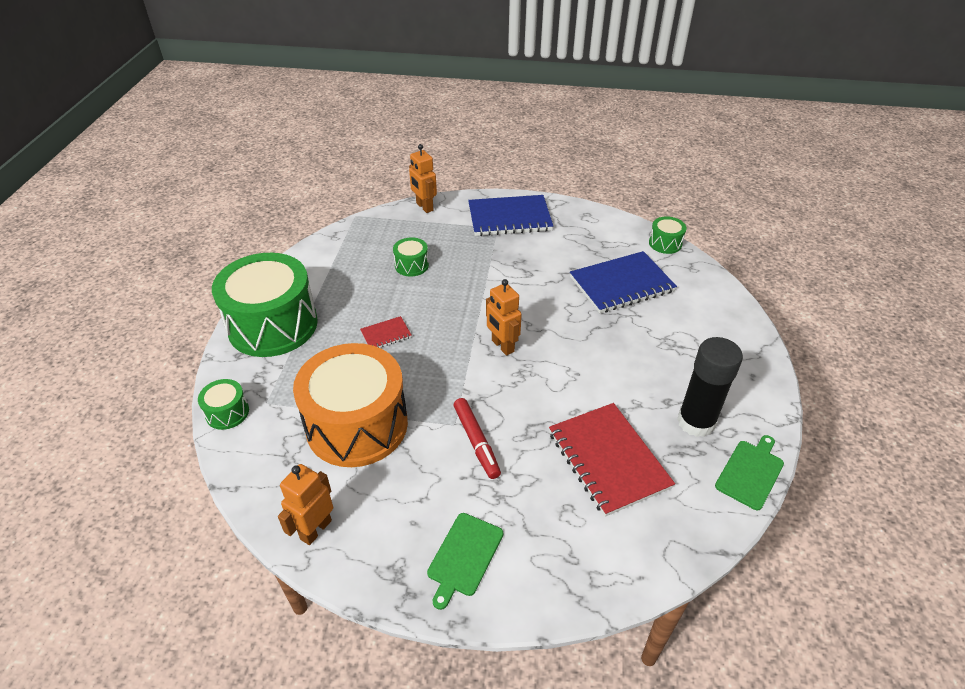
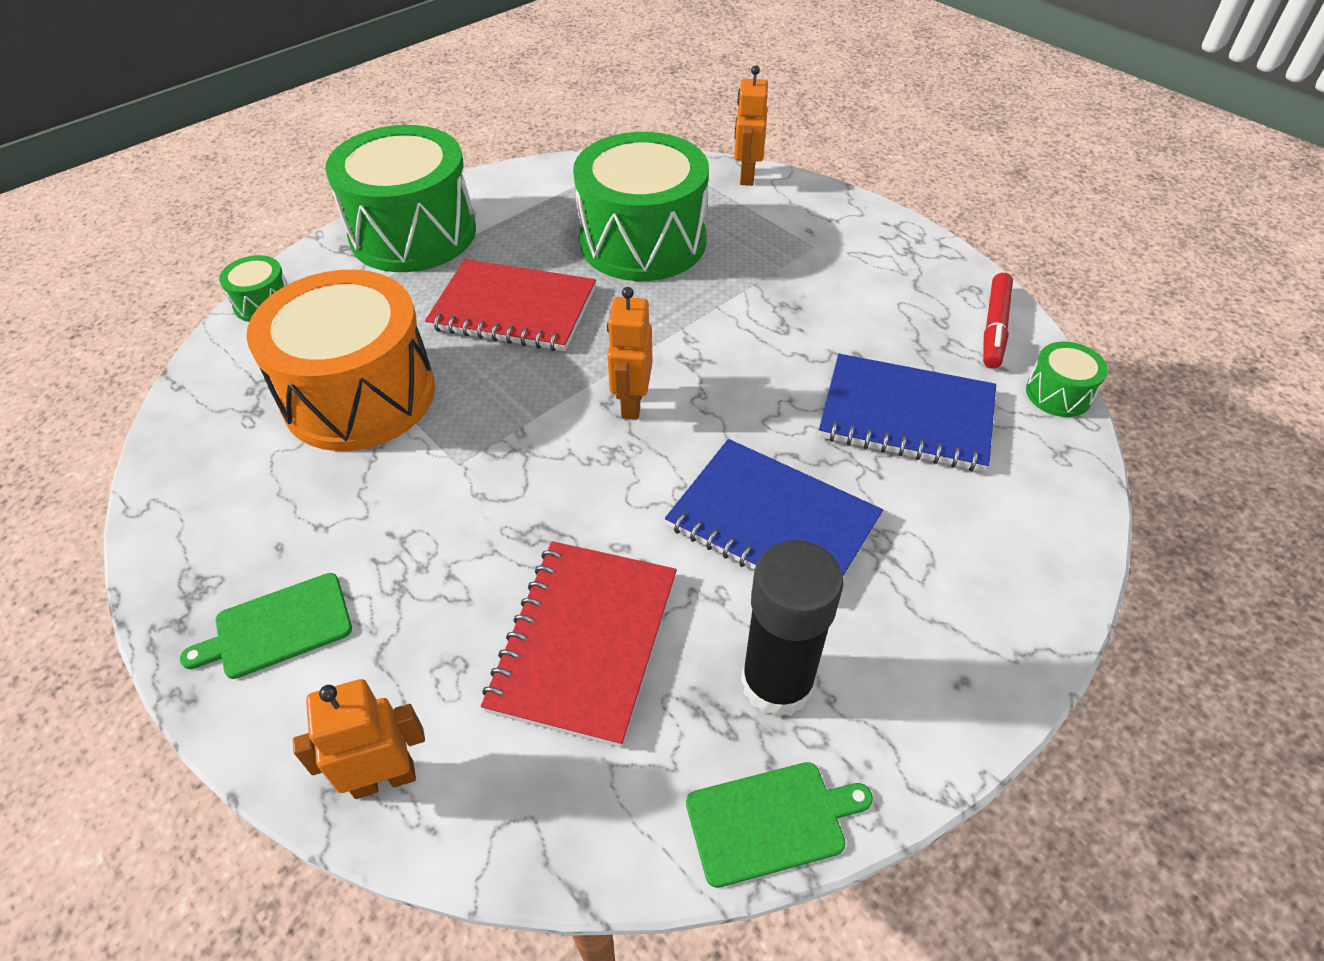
camera: 40 degrees right, 5 degrees up
(315, 529) = (187, 482): orange robot -> orange robot (384, 778)
(386, 334) = (513, 309): red notebook -> red notebook, size x2.14
(411, 265) = (643, 241): green drum -> green drum, size x2.36
(476, 442) = (456, 502): red marker -> red marker (994, 328)
(509, 218) = (847, 241): blue notebook -> blue notebook (772, 523)

